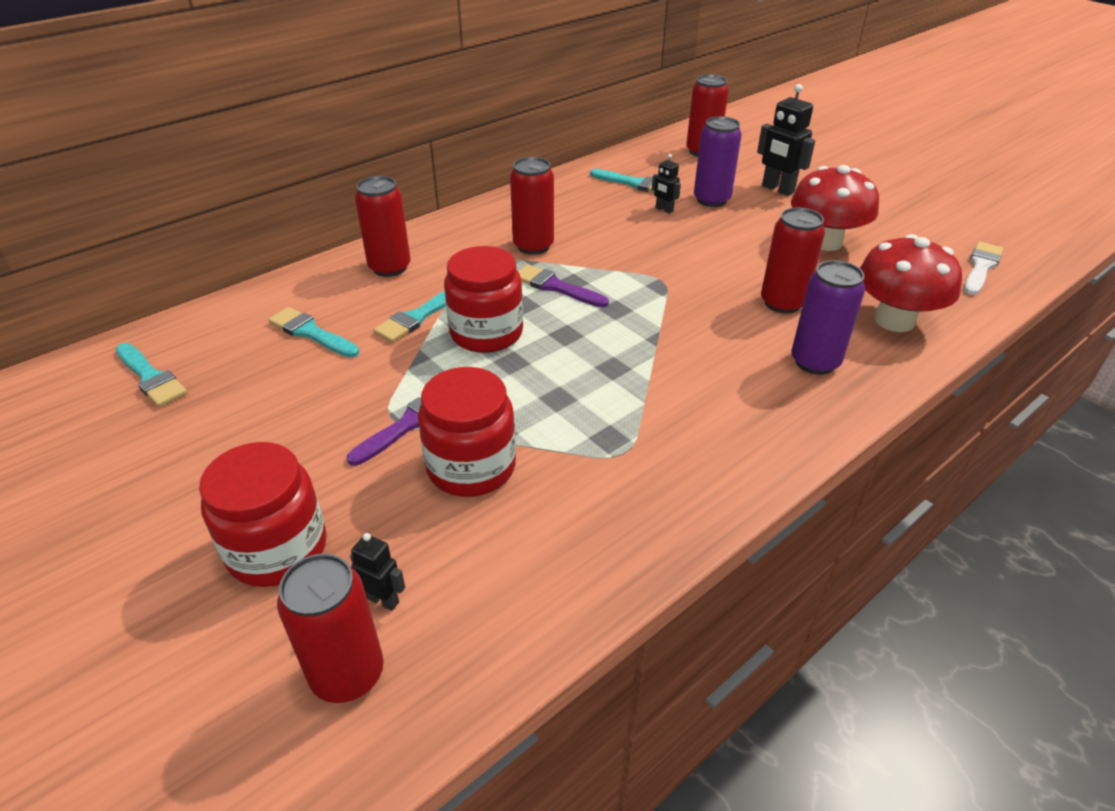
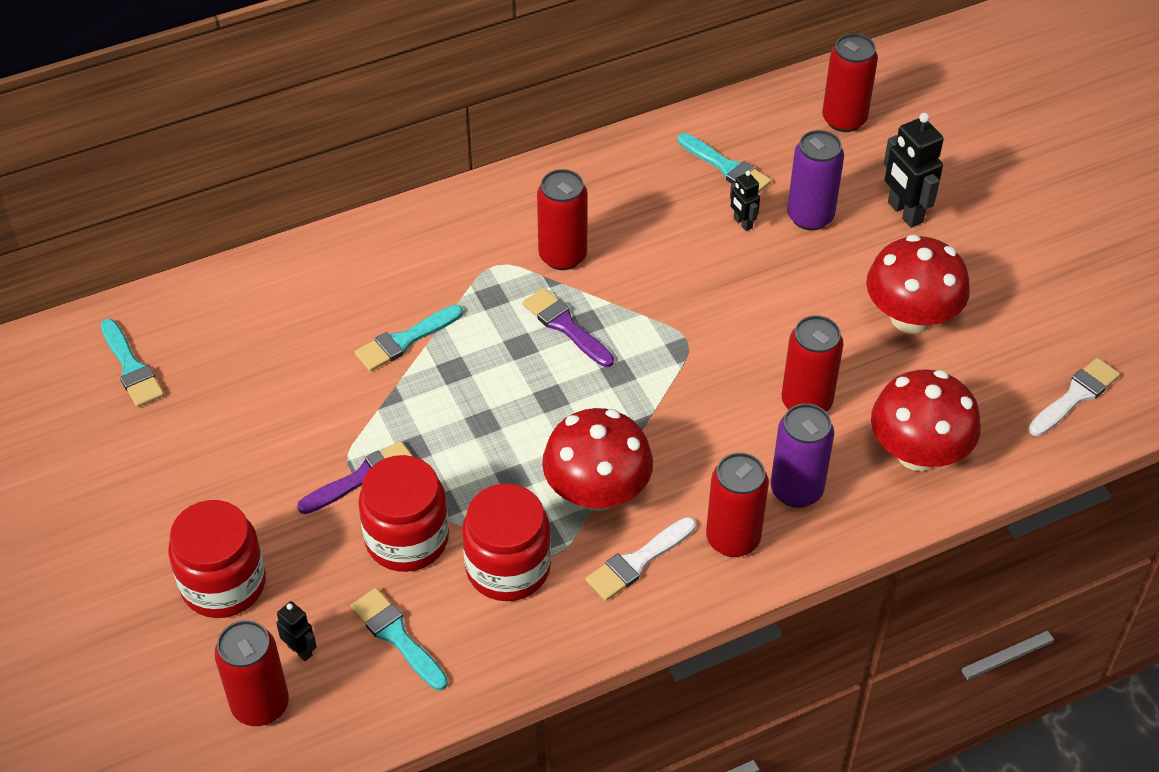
camera: 15 degrees right, 10 degrees up
(311, 333) = (292, 340): turquoise brush -> turquoise brush (397, 636)
(390, 267) = (392, 259): red can -> red can (733, 539)
(486, 333) = (469, 378): red jar -> red jar (508, 567)
(641, 395) = (597, 492): none -> red mushroom
(708, 442) = (637, 562): none -> white brush

